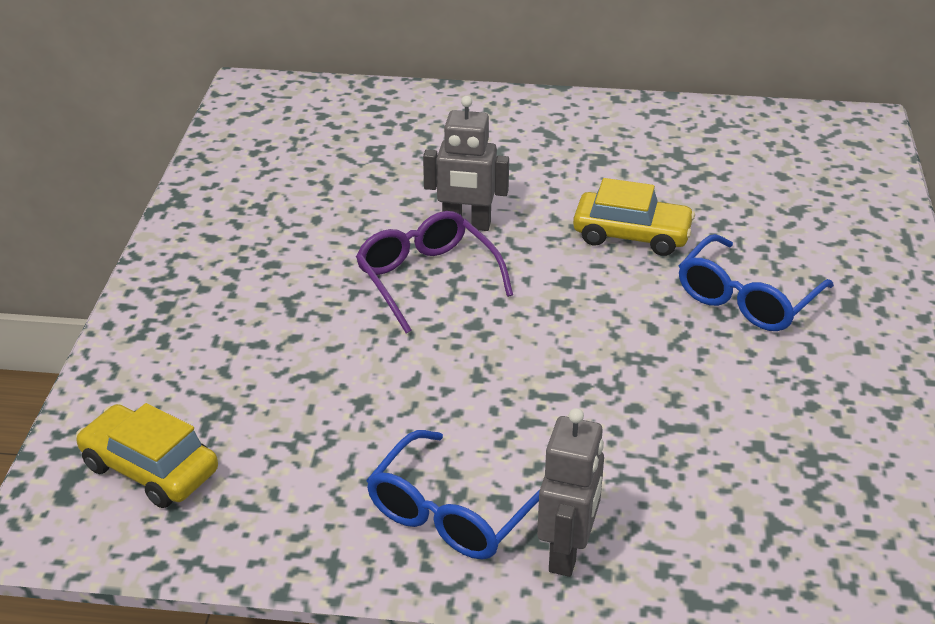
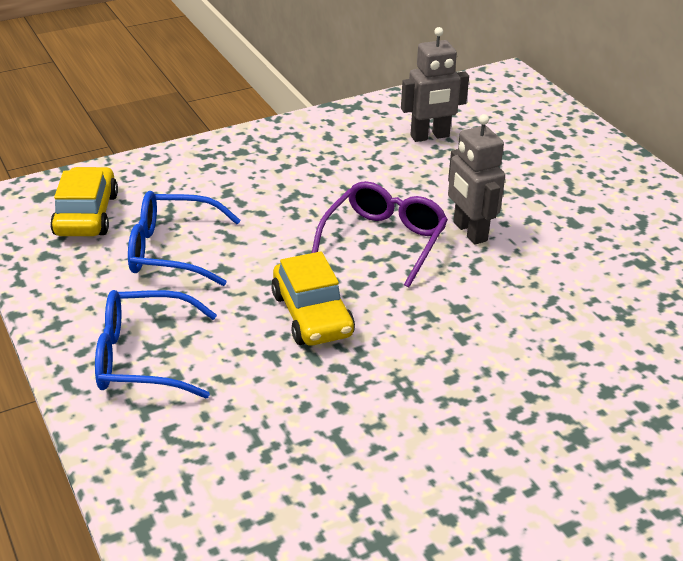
camera: 55 degrees right, 0 degrees up
(567, 552) = (145, 432): grey robot -> grey robot (430, 136)
(632, 235) = (562, 319): yellow car -> yellow car (312, 315)
(746, 299) = (553, 421): blue glasses -> blue glasses (171, 250)

